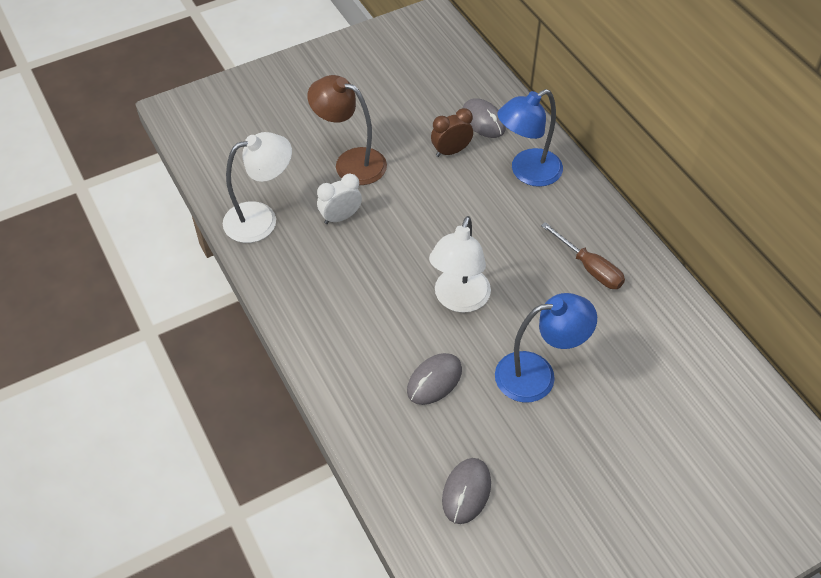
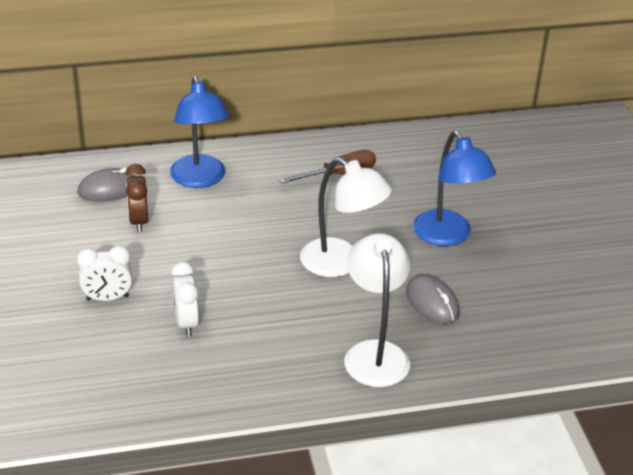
camera: 75 degrees left, 15 degrees down
(261, 219) = (152, 390): white lamp -> white lamp (375, 353)
(351, 162) = (107, 298): brown lamp -> white clock
(466, 492) = (560, 311): grey mouse -> none
(537, 375) = (448, 236): blue lamp -> blue lamp turned 150 degrees clockwise

